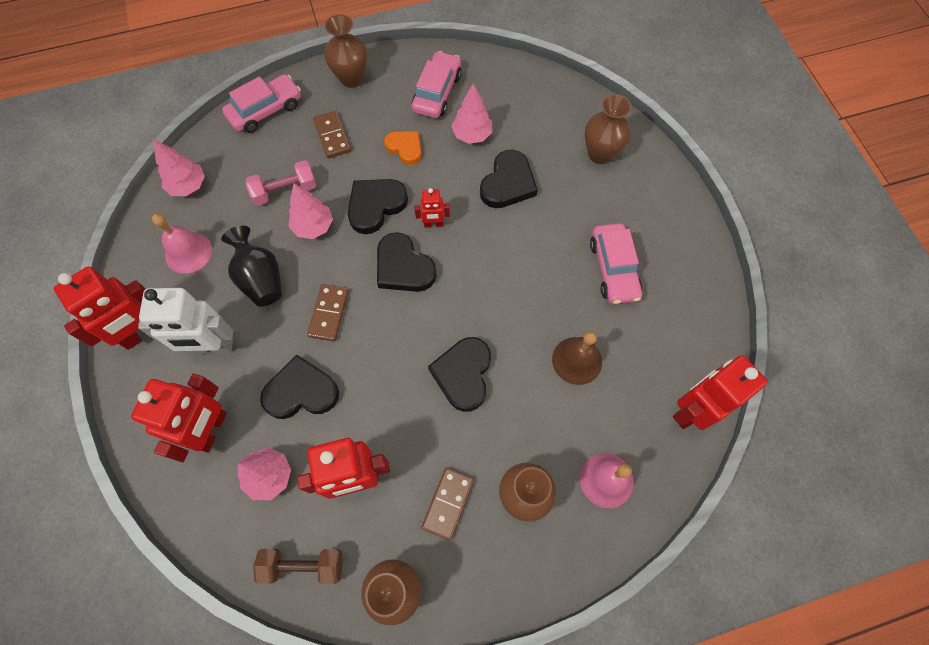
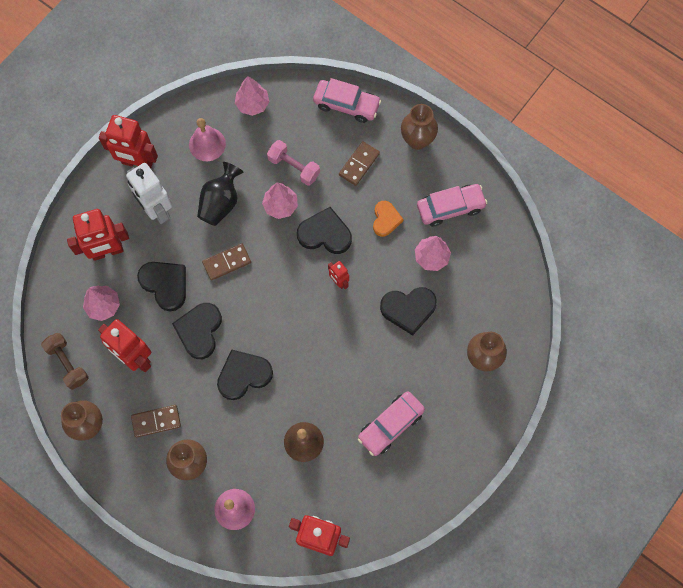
camera: 55 degrees right, 5 degrees up
(403, 267) = (292, 285): black heart -> black heart (199, 331)

